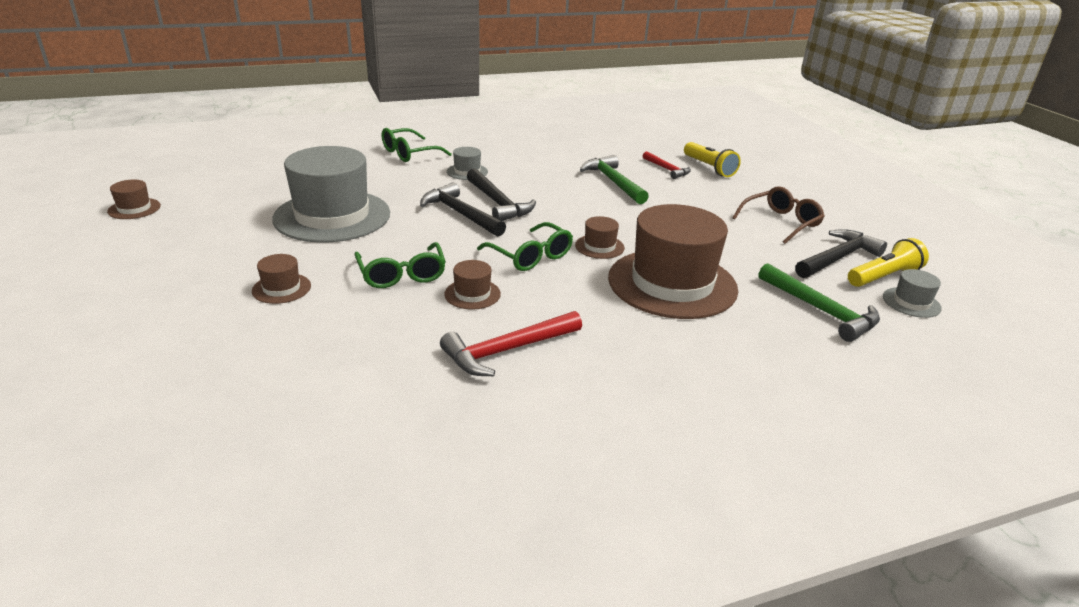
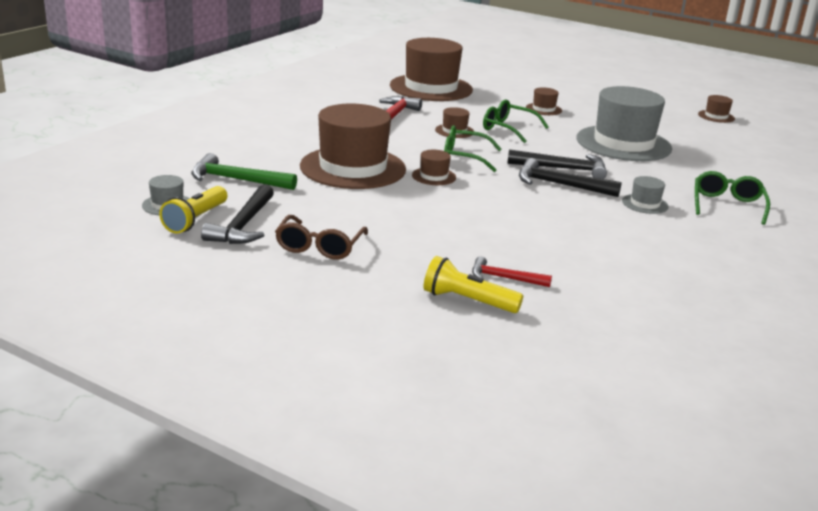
camera: 140 degrees right, 5 degrees down
(326, 403) = (431, 88): none -> brown hat
(613, 182) = (522, 239): green hammer -> none

